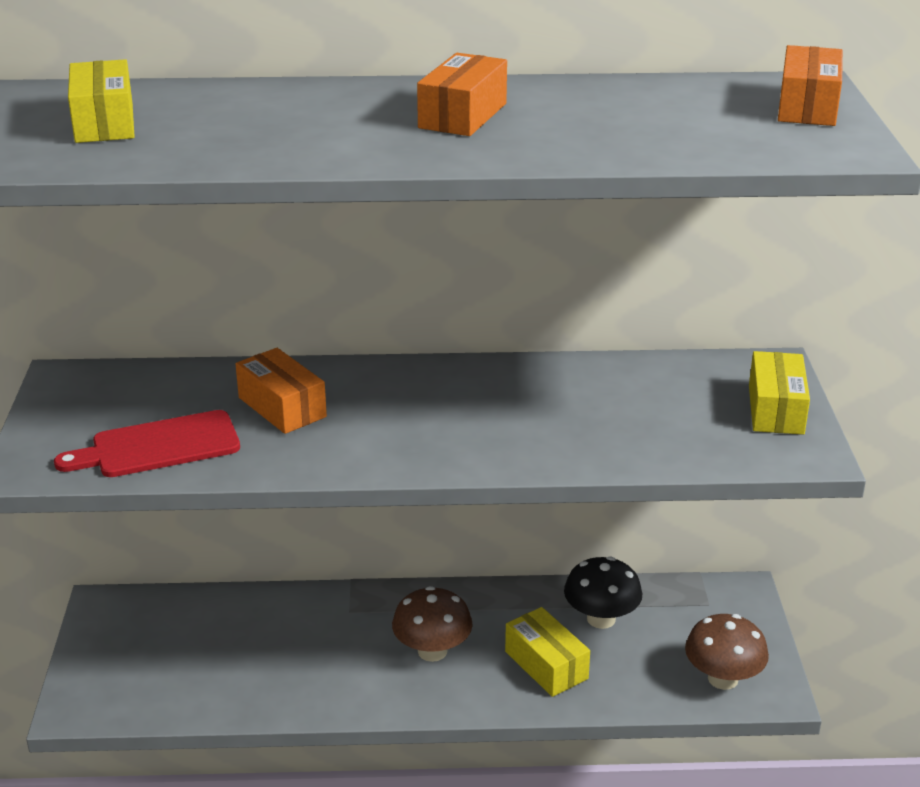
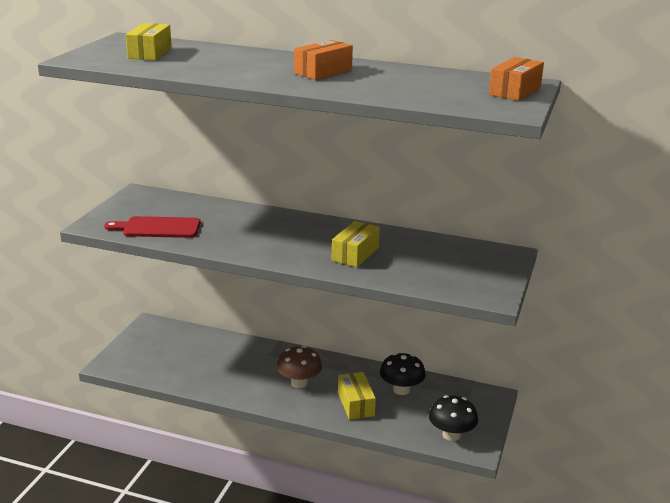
camera: 20 degrees right, 5 degrees down
(282, 407) = (230, 223): orange box -> none
(723, 679) = (451, 435): brown mushroom -> black mushroom
(776, 409) = (493, 273): yellow box -> yellow box (355, 254)

